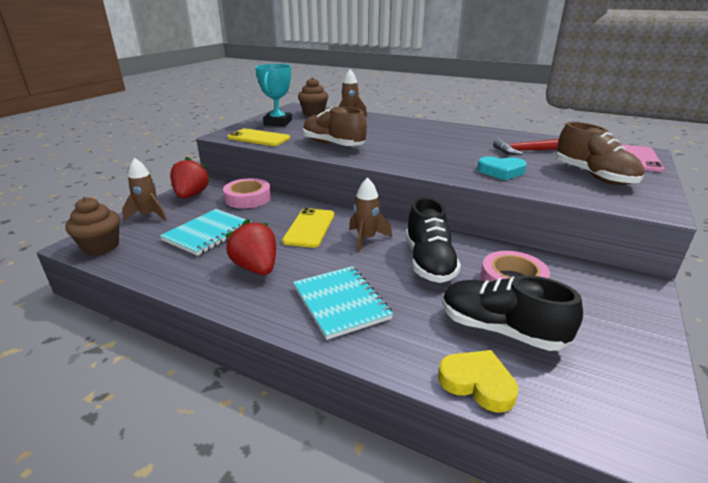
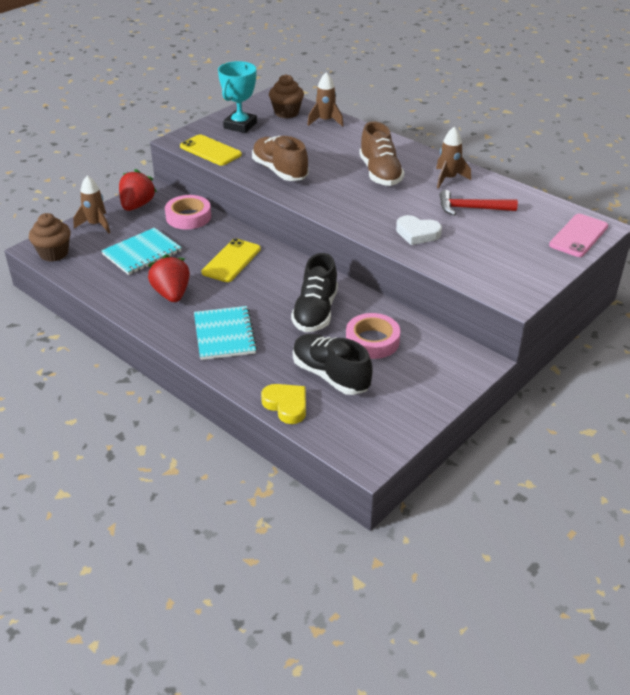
camera: 15 degrees right, 10 degrees up
(366, 239) = (275, 281): brown rocket -> brown rocket (448, 178)
(501, 171) = (417, 233): turquoise heart -> white heart
(593, 176) = (502, 252): brown shoe -> brown shoe (380, 173)

